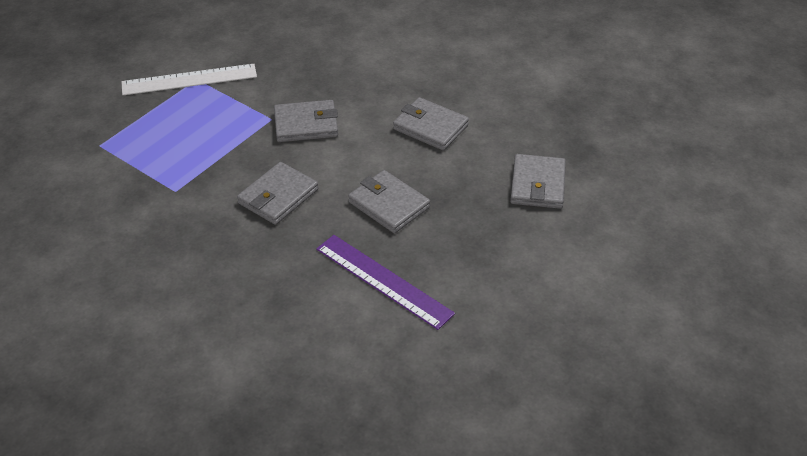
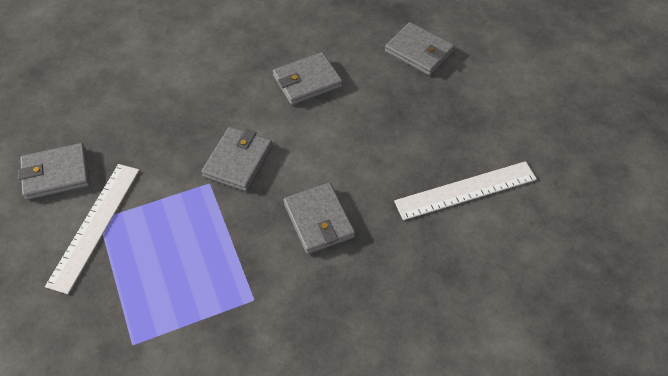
camera: 60 degrees left, 10 degrees up
(383, 281) = (466, 190): purple ruler -> white ruler
(389, 205) = (381, 149): grey wallet -> grey wallet (56, 174)

